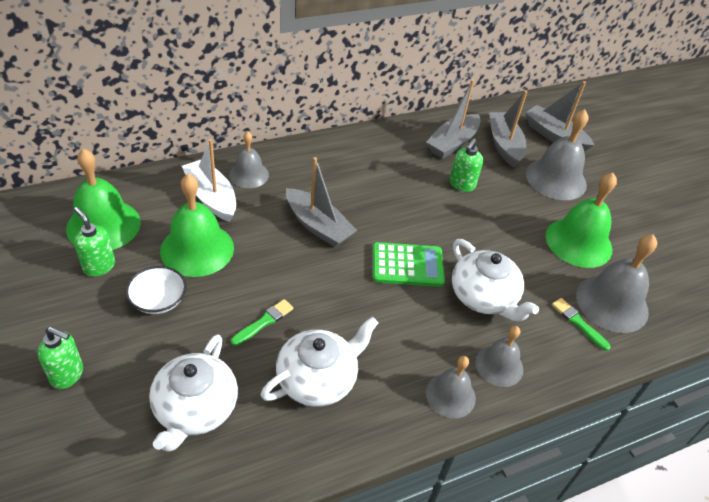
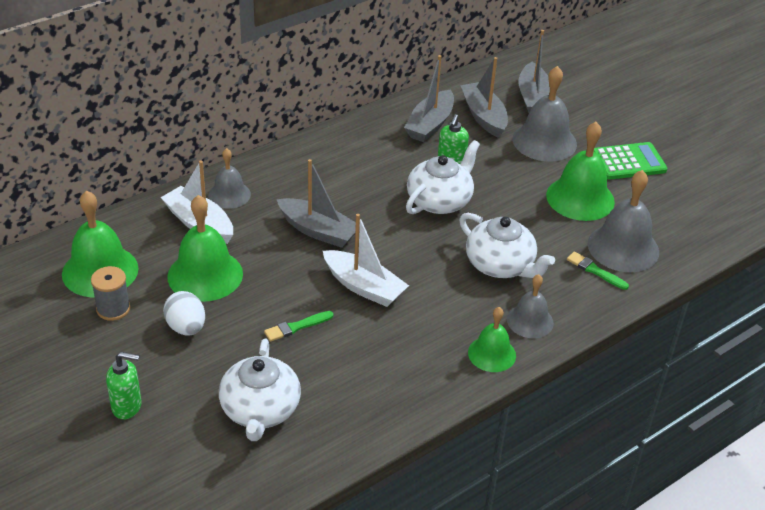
camera: 10 degrees left, 5 degrees down
(99, 266) = (113, 309): green soap dispenser -> grey spool
(158, 300) = (186, 327): white bowl -> white egg
(264, 322) = (296, 327): green brush -> green brush turned 150 degrees counterclockwise
(318, 379) = (365, 364): white teapot -> white teapot (440, 201)
(343, 292) = (363, 287): none -> white boat
(407, 265) = (419, 251): green calculator -> green calculator (628, 162)
(450, 395) = (492, 354): grey bell -> green bell
(554, 136) = (533, 98): grey boat -> grey boat turned 120 degrees counterclockwise

